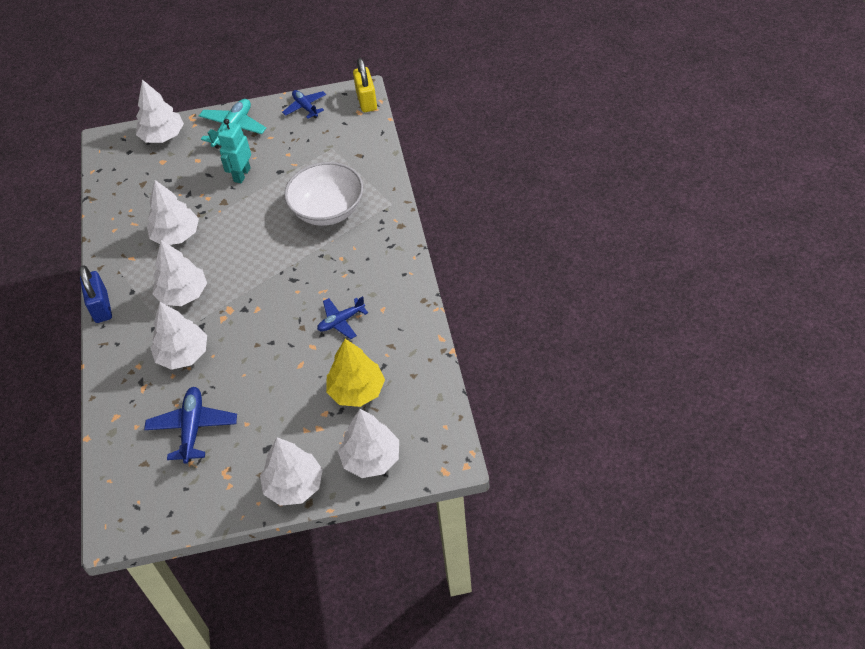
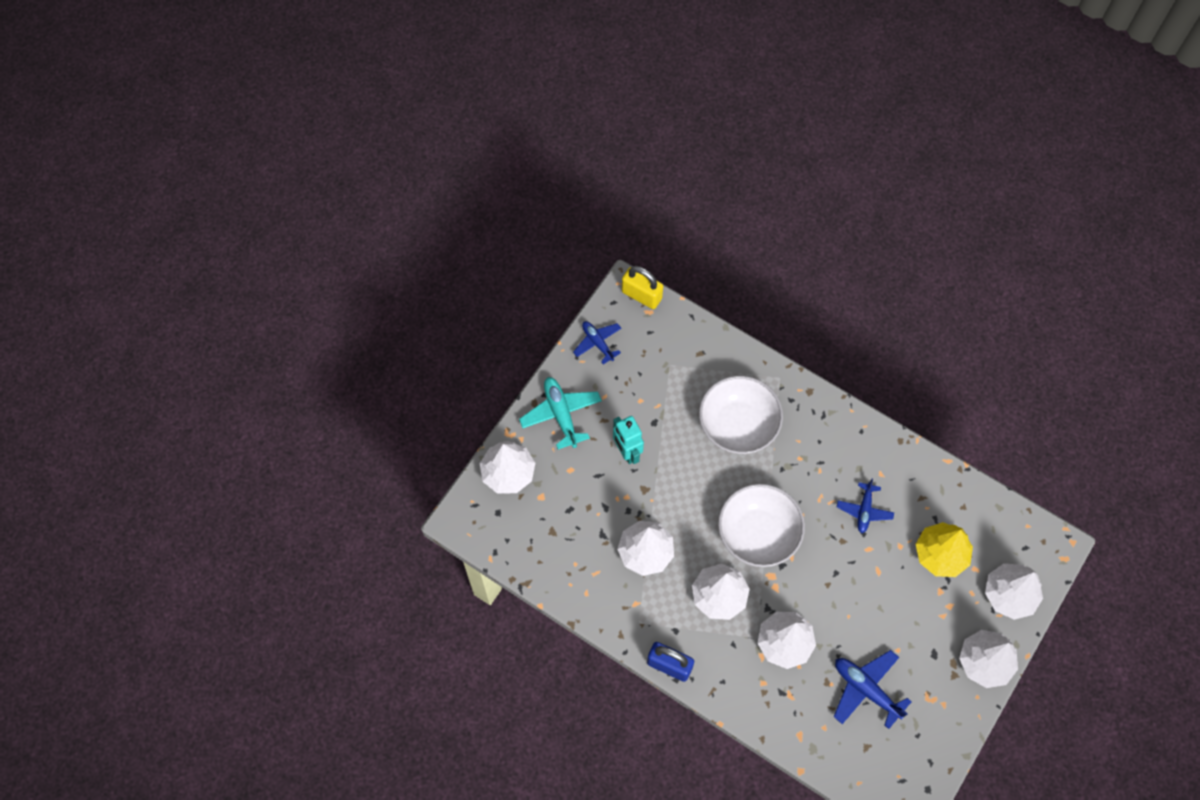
camera: 50 degrees left, 15 degrees up
(255, 279) = (758, 534): none -> white bowl
(305, 107) = (597, 343): blue plane -> blue plane turned 45 degrees clockwise

